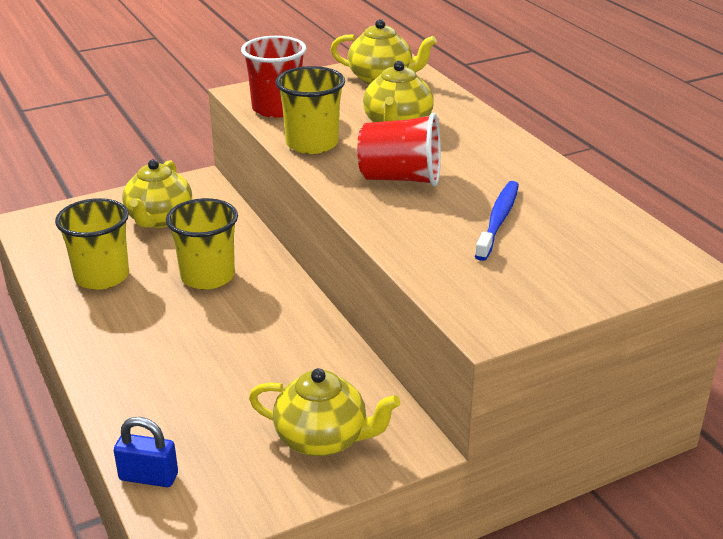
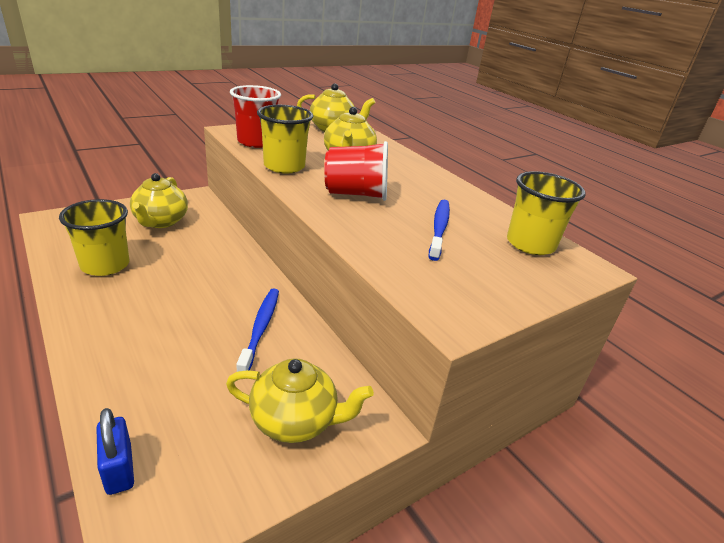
camera: 10 degrees left, 0 degrees up
(148, 477) = (119, 469): blue padlock -> blue padlock turned 60 degrees clockwise
(207, 276) = (196, 267): yellow cup -> yellow cup (530, 244)
(285, 346) = (260, 328): none -> blue toothbrush

